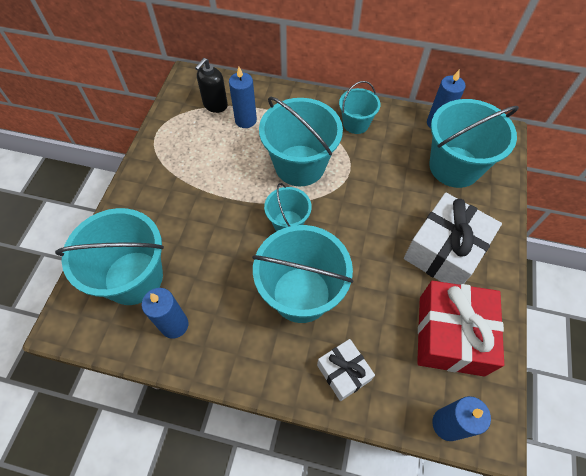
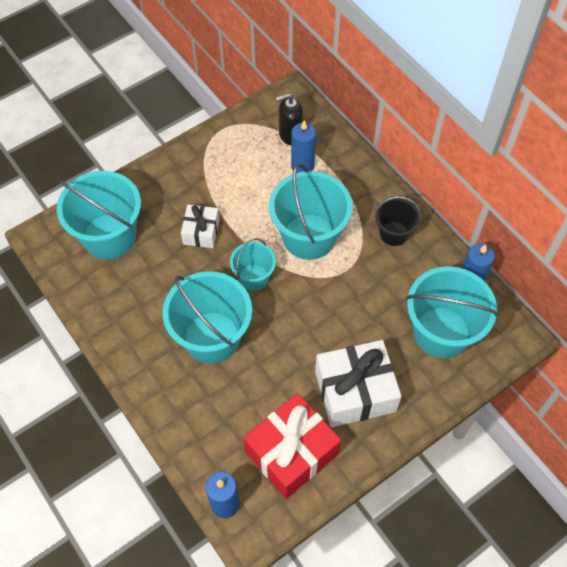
camera: 40 degrees right, 0 degrees up
(174, 325) = (107, 291): blue candle -> none
(343, 372) = (188, 413): white gift -> white gift (201, 232)
(356, 124) = (394, 233): turquoise bucket -> black bucket

